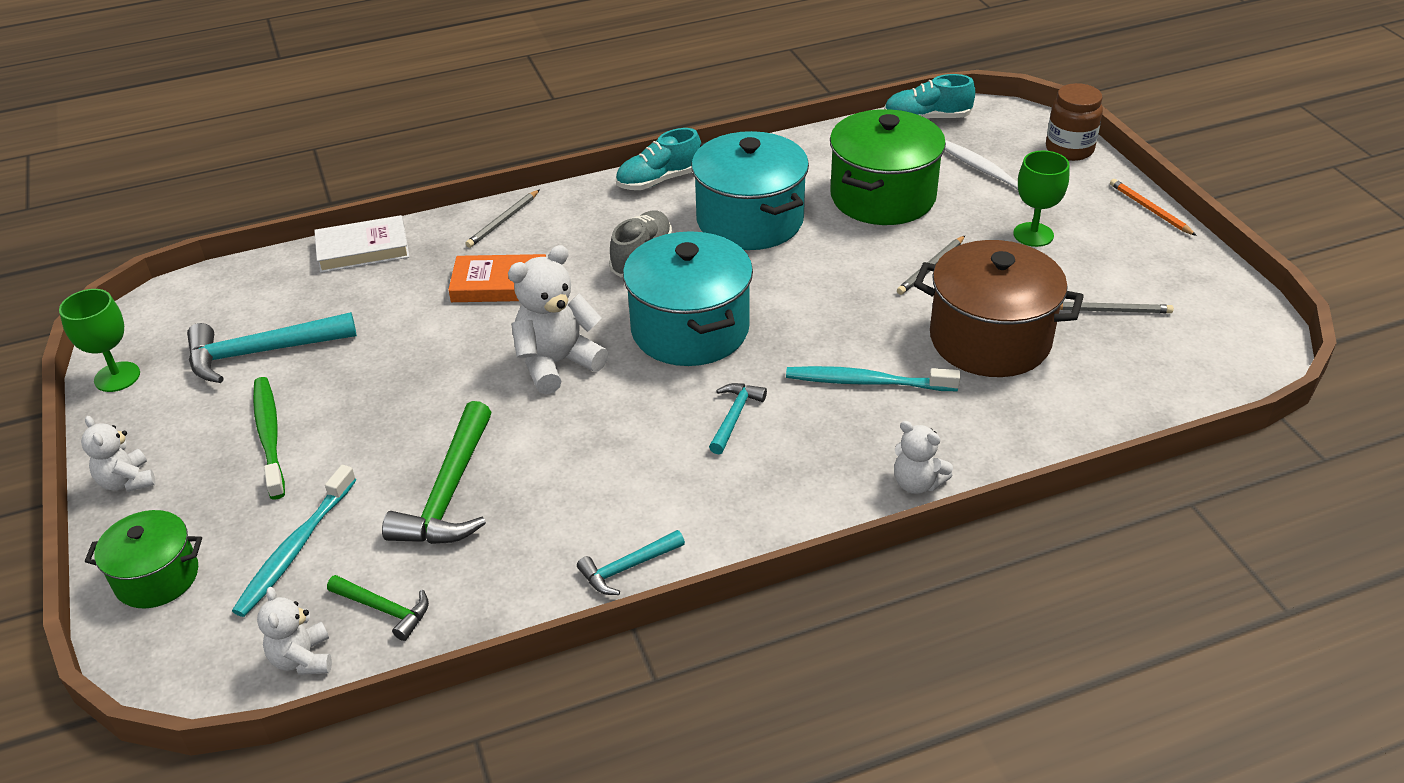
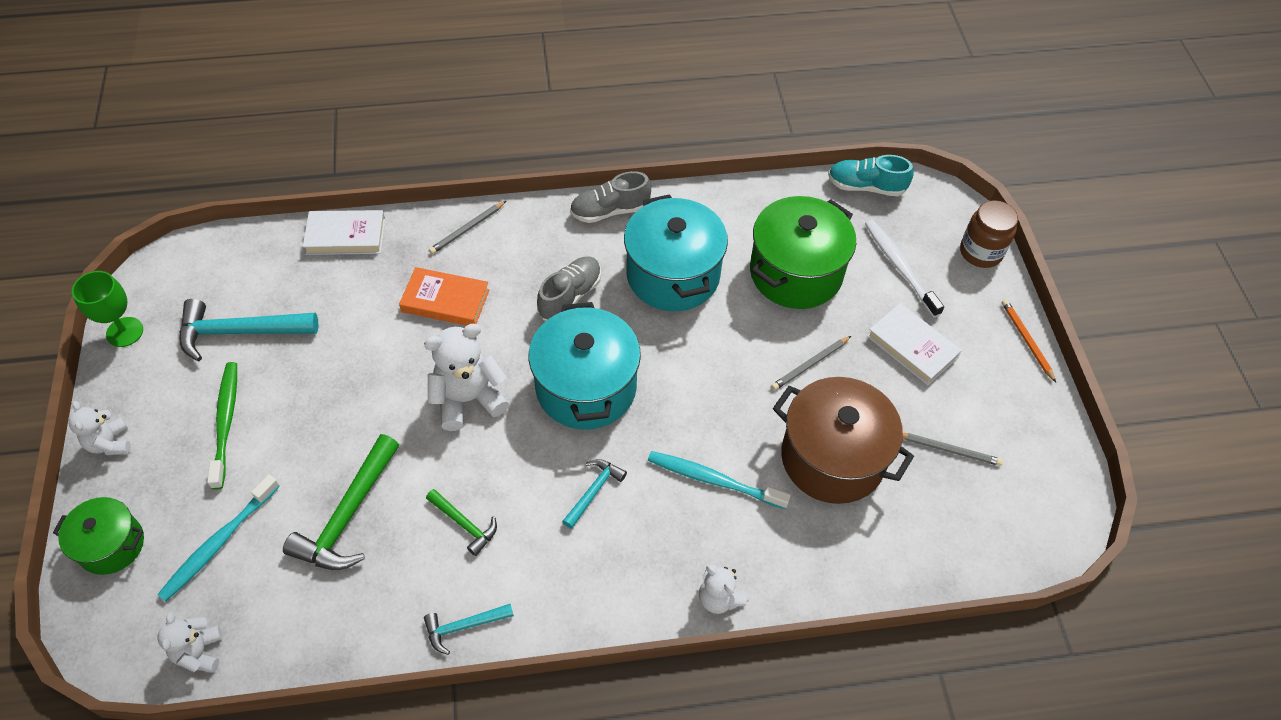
camera: 10 degrees right, 15 degrees up
(384, 609) = (270, 620): green hammer -> green hammer (464, 524)
(659, 180) = (610, 211): turquoise shoe -> grey shoe
(1033, 234) = (912, 347): green goblet -> white book

